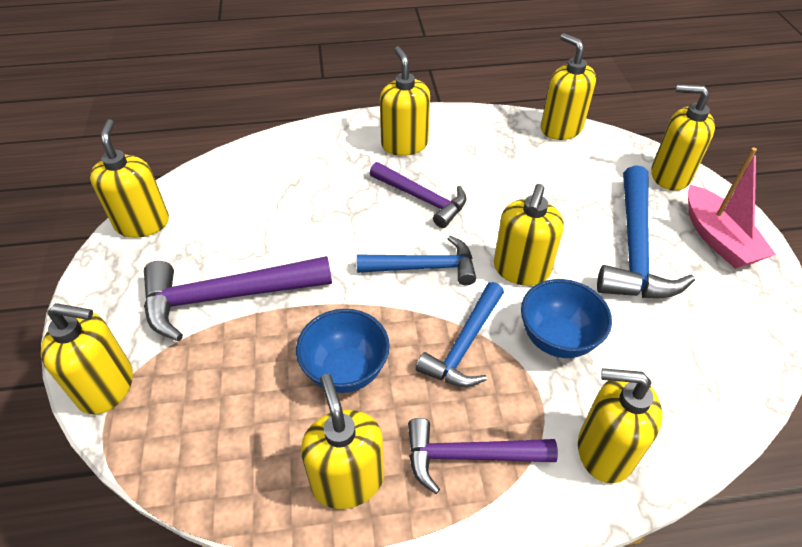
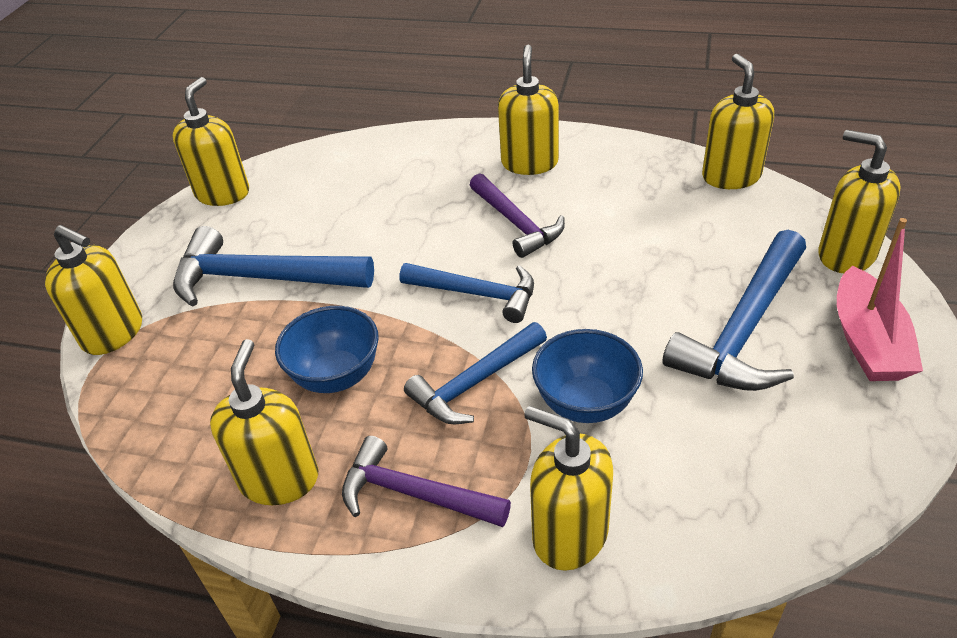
camera: 25 degrees right, 5 degrees down
(227, 297) = (262, 278): purple hammer -> blue hammer
(521, 269) = (586, 320): yellow soap dispenser -> none

